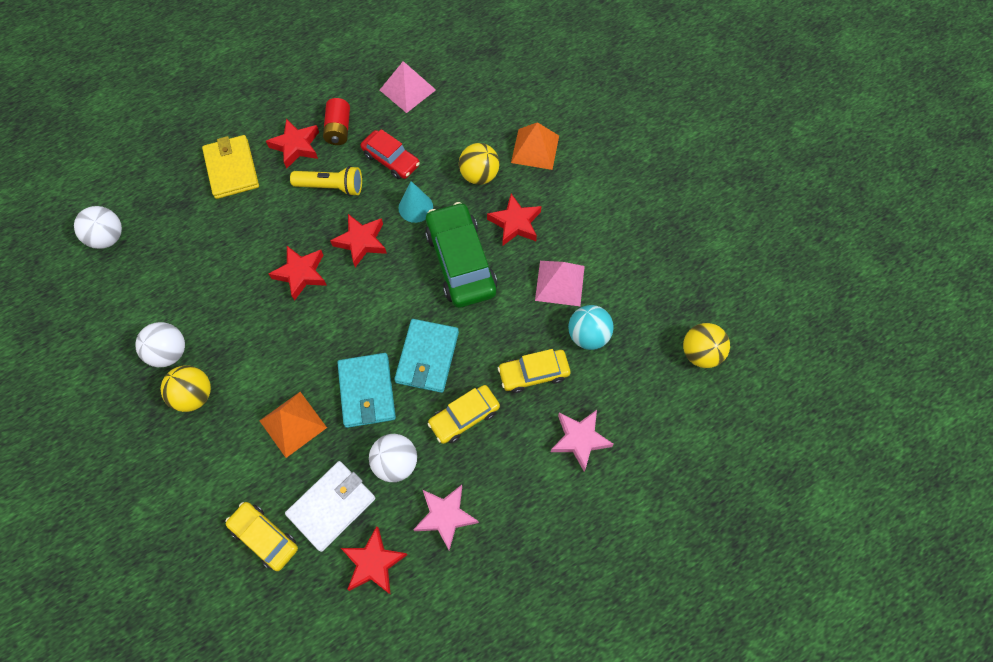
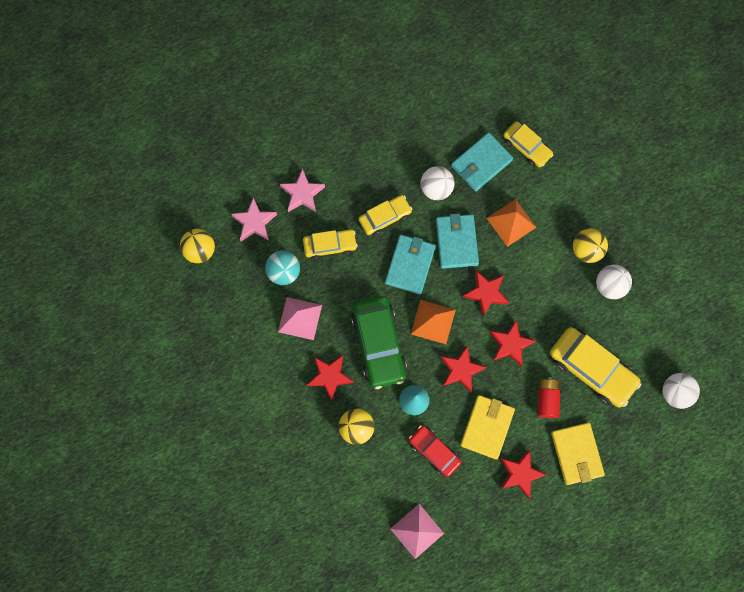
camera: 175 degrees left, 10 degrees up
(204, 255) = (592, 369): none -> yellow car
(331, 187) = (487, 427): yellow flashlight -> yellow wallet
(332, 506) = (481, 163): white wallet -> turquoise wallet
(338, 129) = (482, 490): red battery -> red battery (547, 399)
(373, 563) = (452, 125): red star -> red star (486, 293)
(445, 516) = (402, 150): pink star -> pink star (254, 222)
(535, 149) = (304, 452): orange pyramid -> orange pyramid (433, 322)

